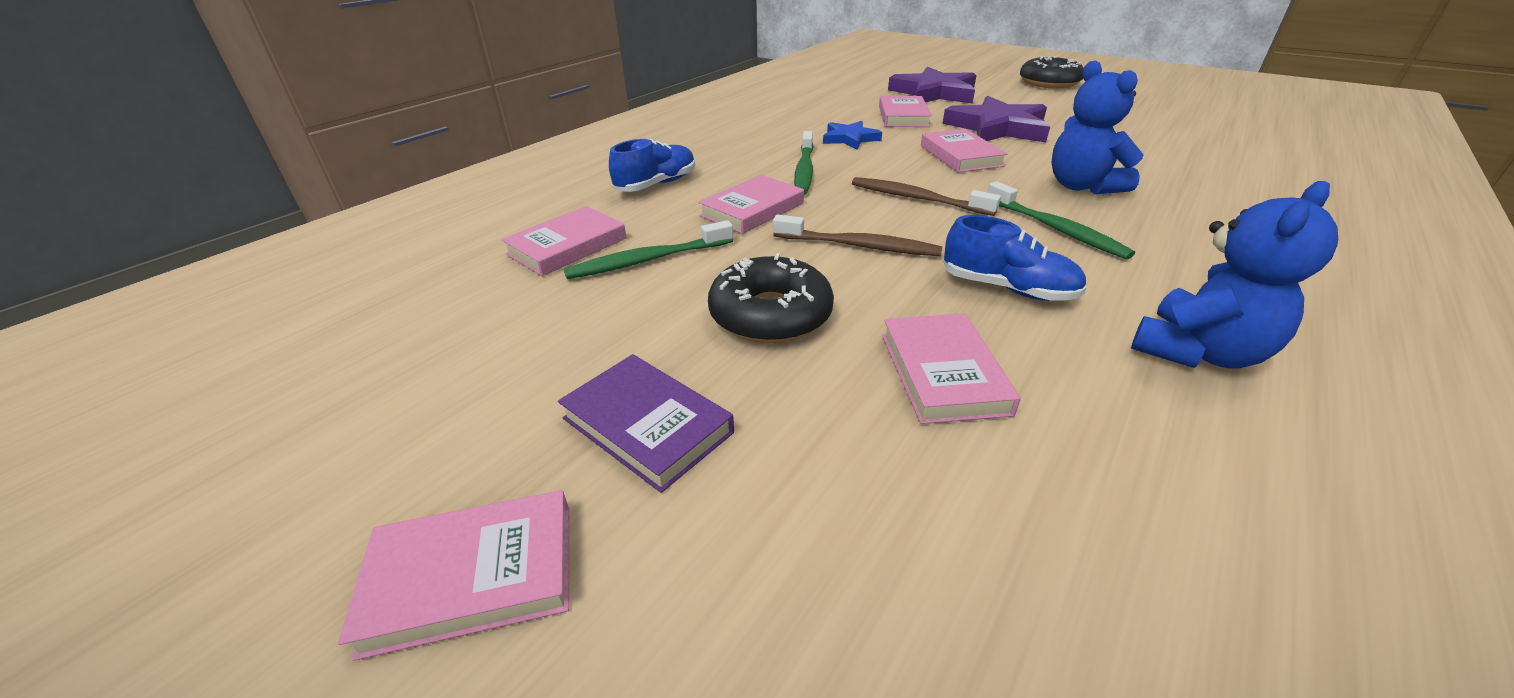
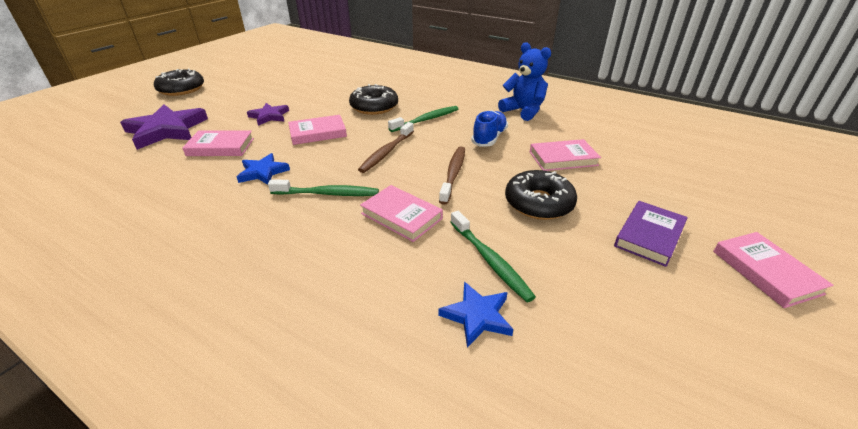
camera: 95 degrees left, 0 degrees up
(567, 246) = (477, 316): pink book -> blue star
(656, 184) = (342, 277): blue shoe -> none
(997, 128) = (269, 116): purple star -> purple star, size x0.56
(1081, 186) = (374, 107): blue teddy bear -> black donut

